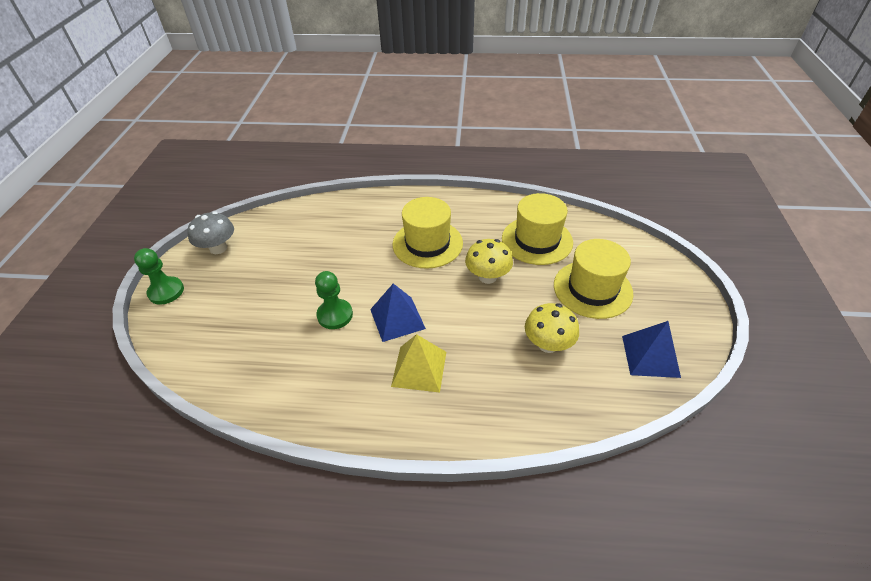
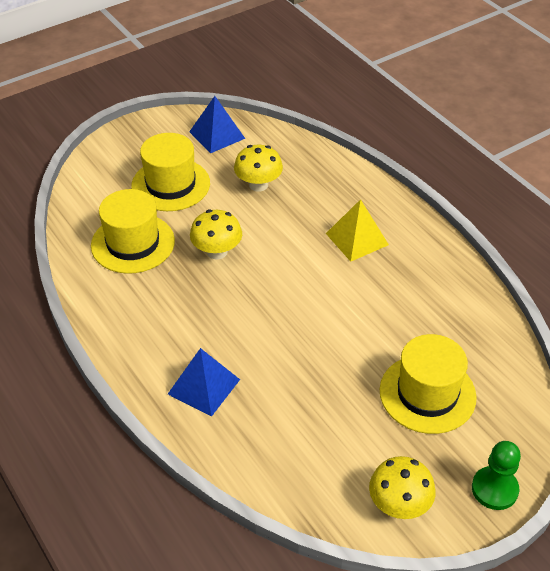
camera: 130 degrees left, 0 degrees up
(218, 248) = (399, 505): grey mushroom -> yellow mushroom
(335, 315) = (367, 324): green pawn -> none
(397, 319) = (326, 281): blue pyramid -> blue pyramid (204, 386)
(427, 244) = (211, 319): yellow hat -> yellow hat (427, 393)

